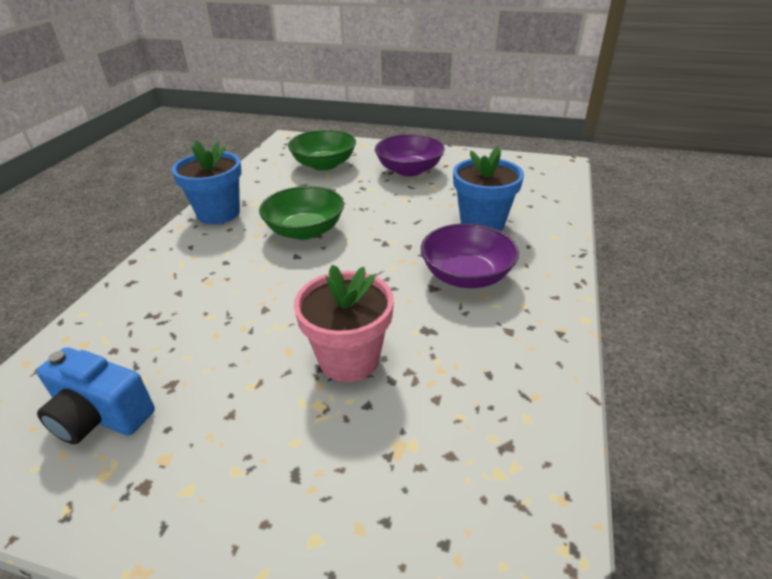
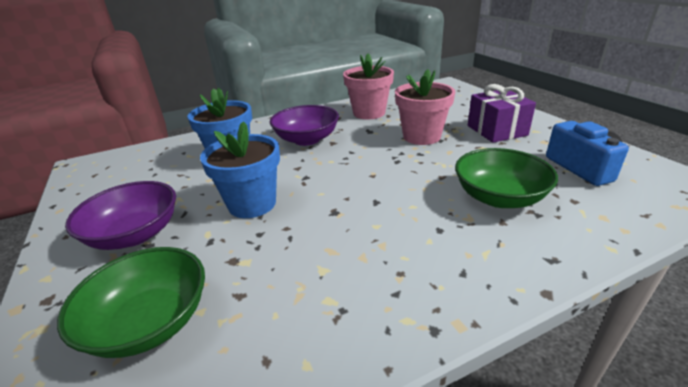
camera: 130 degrees left, 5 degrees down
(218, 213) = (389, 313): blue flower pot -> blue flower pot (252, 204)
(254, 446) = (496, 130): none -> purple gift
(305, 230) = (336, 221): green bowl -> green bowl (499, 197)
(491, 368) = (369, 113): none -> pink flower pot

